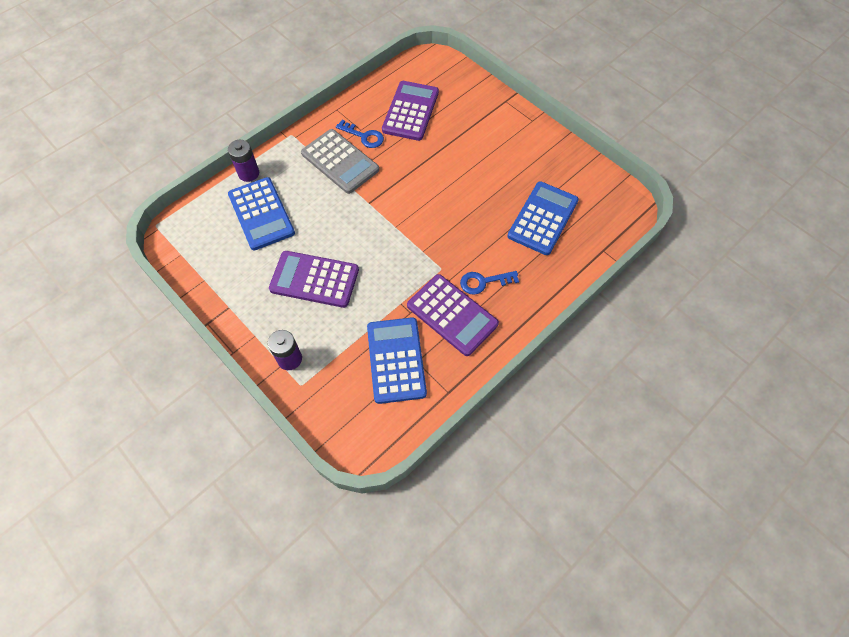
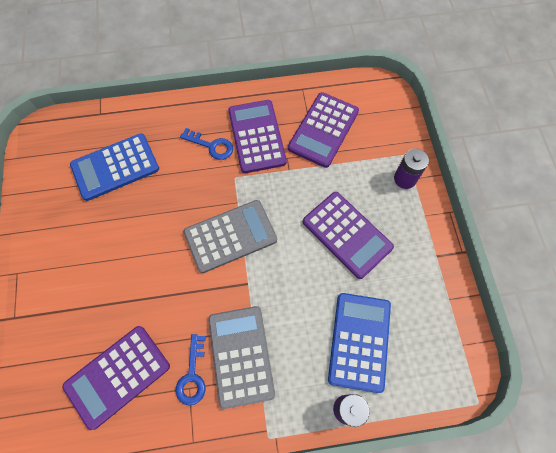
camera: 145 degrees left, 5 degrees up
(364, 136) = (192, 375): blue key -> blue key turned 150 degrees counterclockwise
(396, 360) = (323, 130): blue calculator -> purple calculator
(407, 224) = (230, 236): none -> grey calculator

